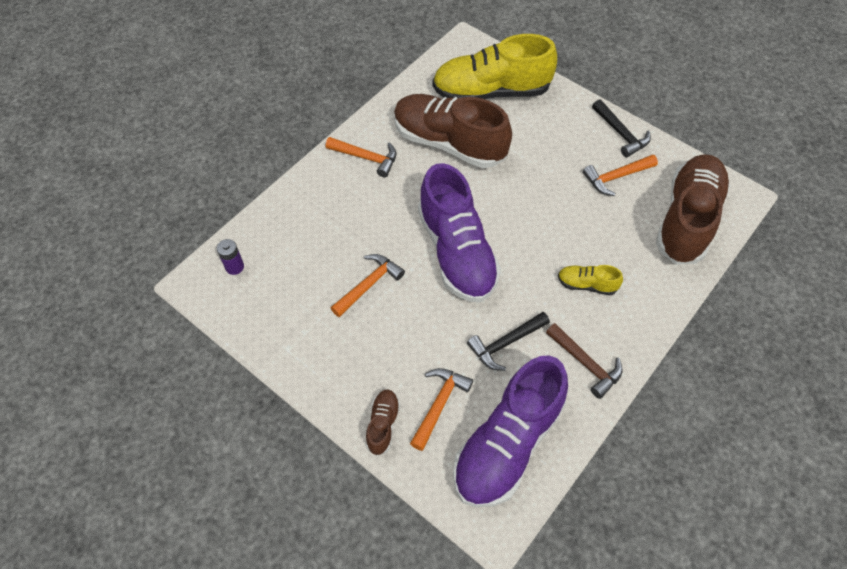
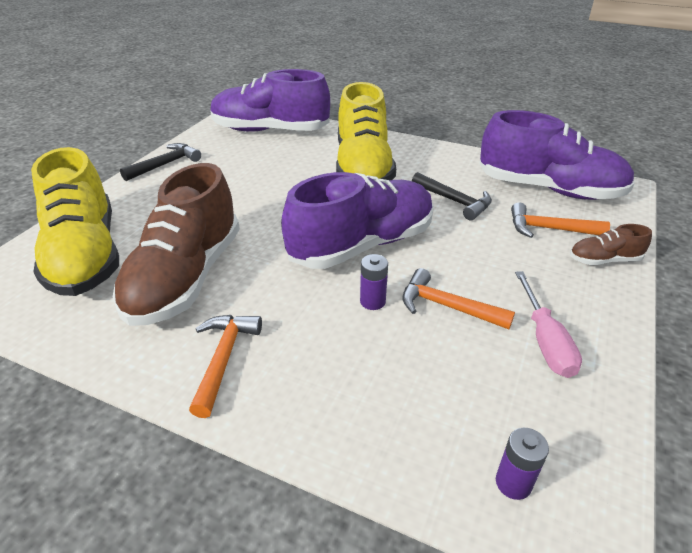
camera: 105 degrees left, 20 degrees down
(316, 330) = (545, 341): none -> pink screwdriver
(389, 242) = (372, 301): none -> purple battery
(586, 285) = (363, 168): yellow shoe -> yellow shoe, size x2.29
(586, 364) = (444, 162): brown hammer -> none
(616, 177) = (227, 163): orange hammer -> none
(687, 219) = (270, 130): brown shoe -> purple shoe

